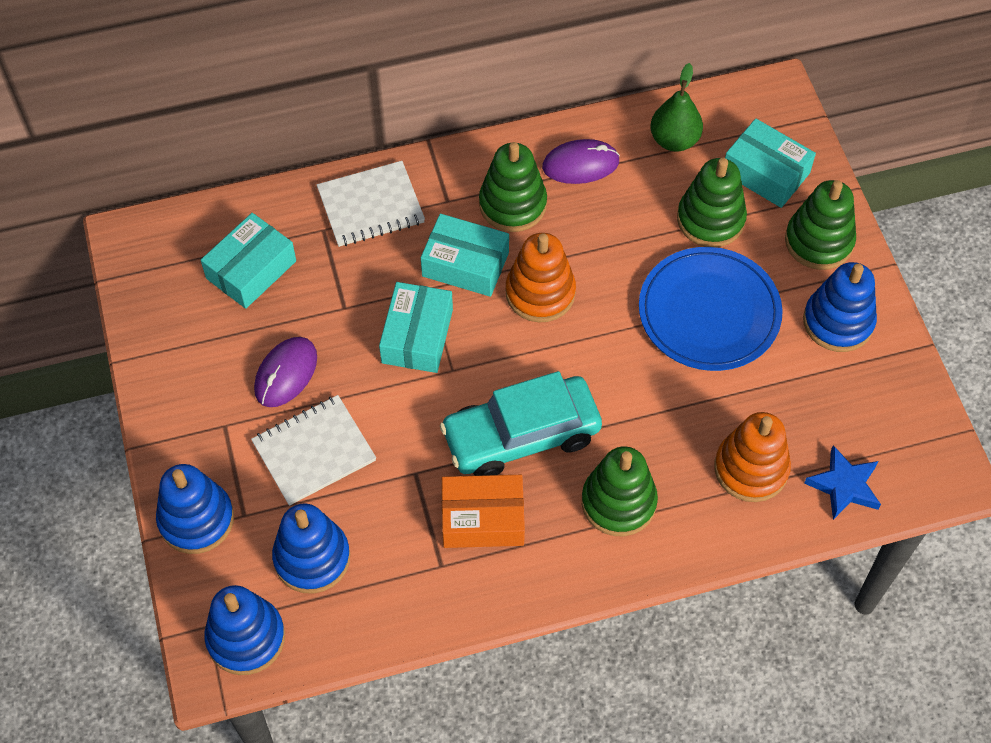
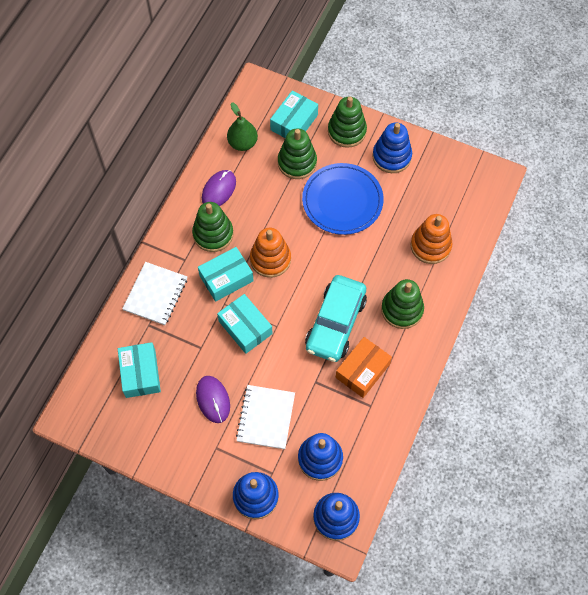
camera: 50 degrees left, 5 degrees up
(765, 173) = (294, 122): turquoise box -> turquoise box turned 45 degrees counterclockwise
(844, 486) = (468, 218): blue star -> none

